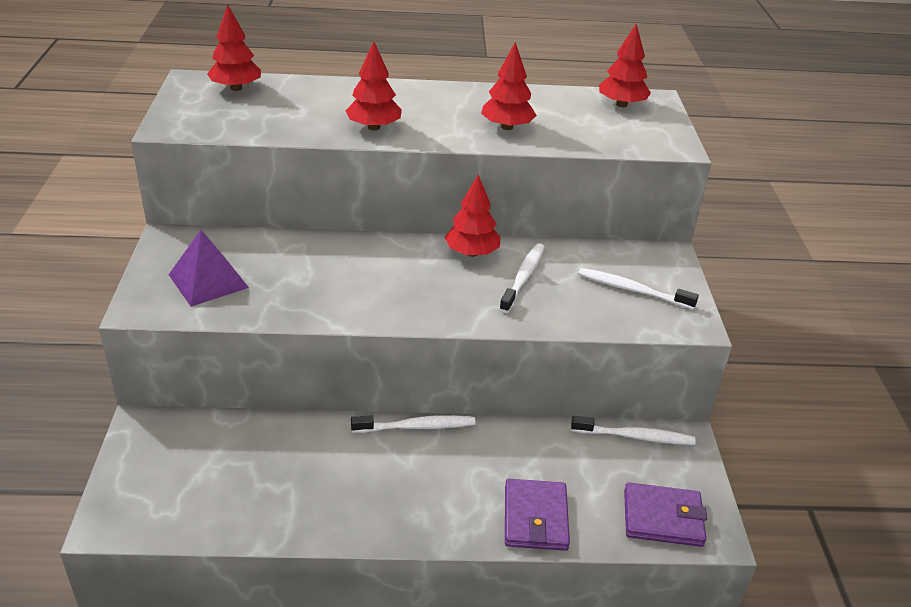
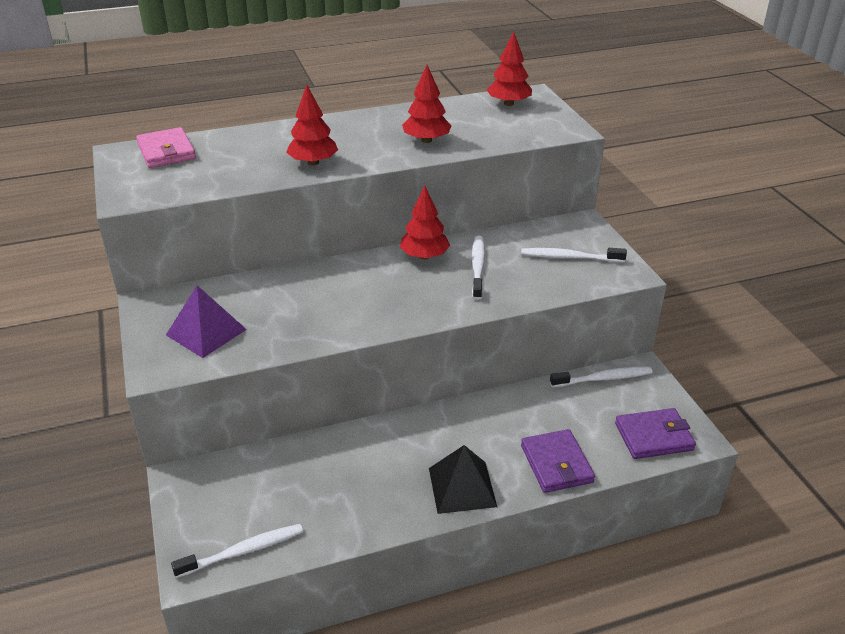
camera: 15 degrees left, 0 degrees up
(236, 88) = (166, 151): red tree -> pink wallet
(416, 426) = (424, 416): white toothbrush -> white toothbrush (243, 551)
(419, 514) = (462, 487): none -> black pyramid

